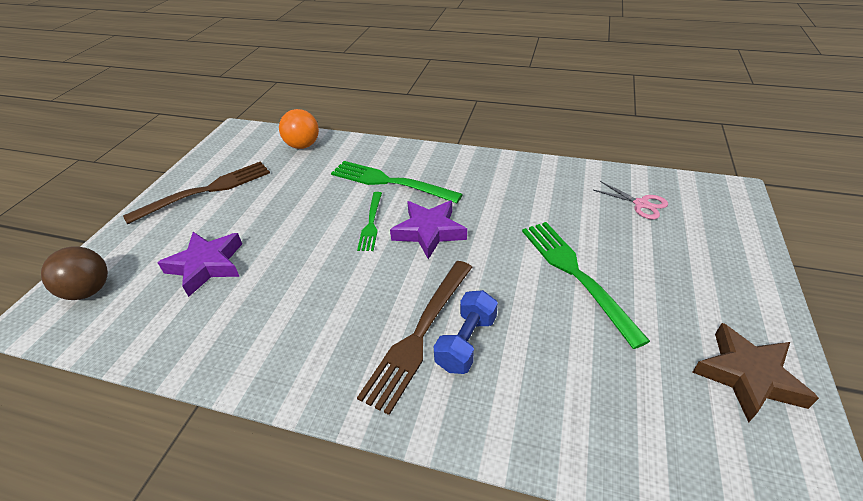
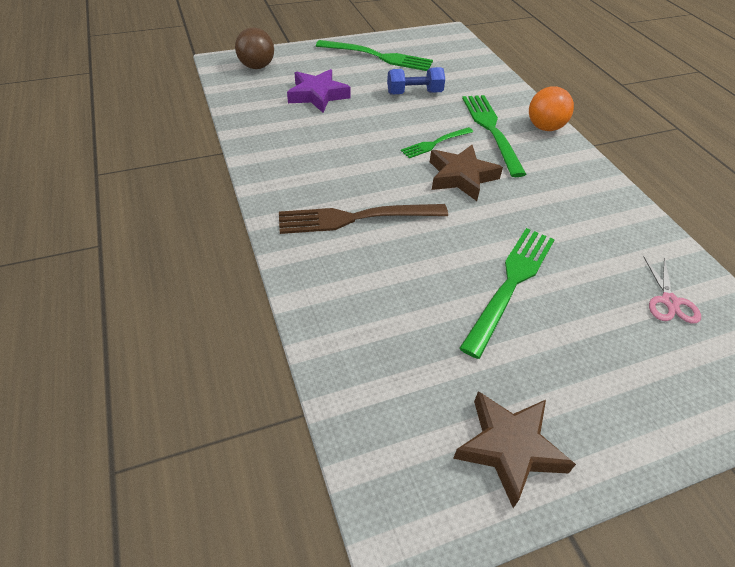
camera: 50 degrees right, 5 degrees up
(207, 190) = (378, 56): brown fork -> green fork
(303, 145) = (476, 68): orange ball -> orange ball (544, 127)
(429, 232) = (461, 177): purple star -> brown star
(466, 342) = (372, 245): blue dumbbell -> blue dumbbell (414, 93)

